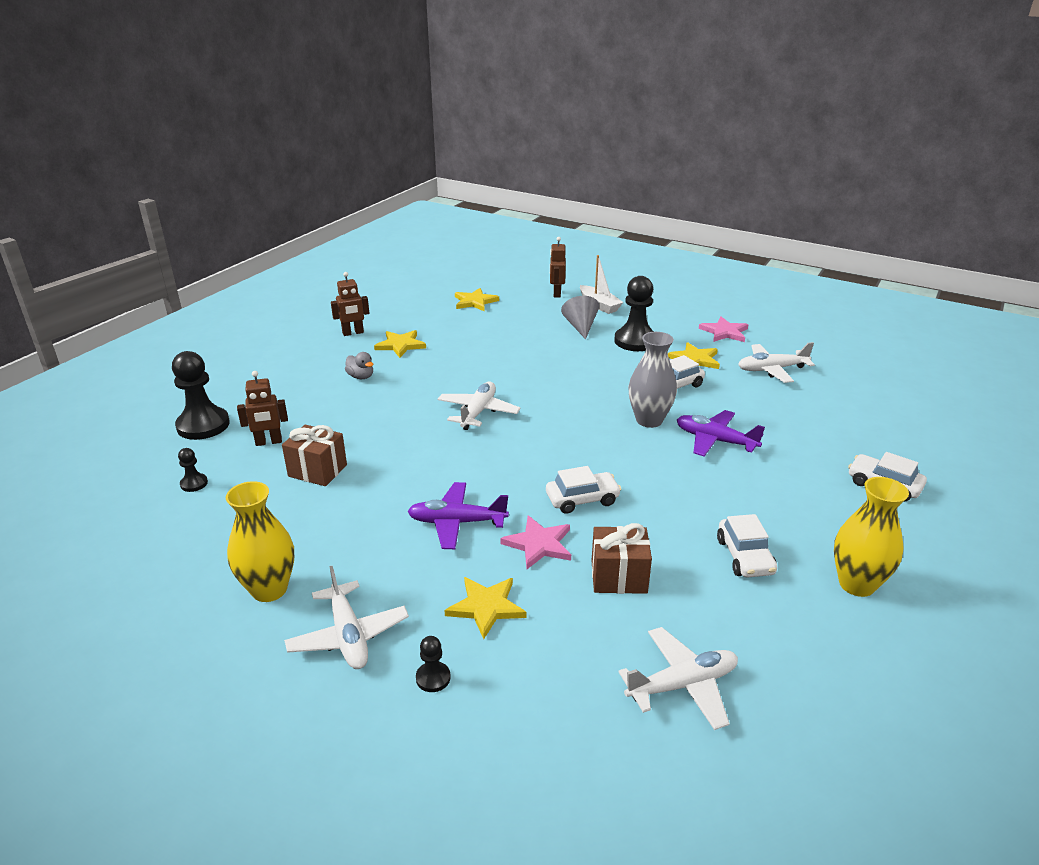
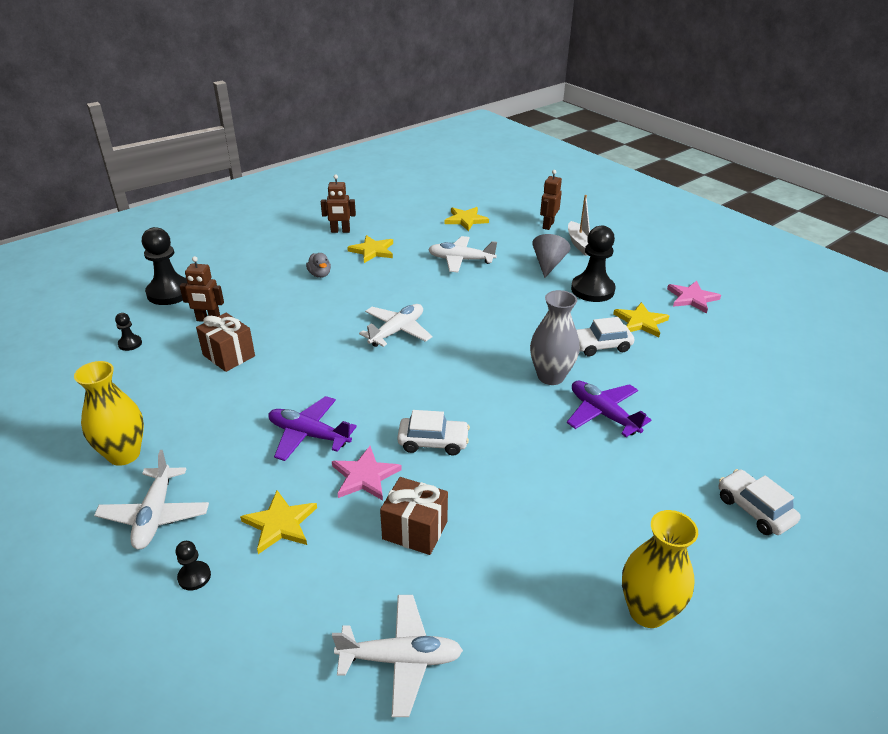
camera: 20 degrees right, 5 degrees up
(745, 556) = (550, 546): white car -> none
(771, 370) = (715, 350): white plane -> white plane (460, 260)

